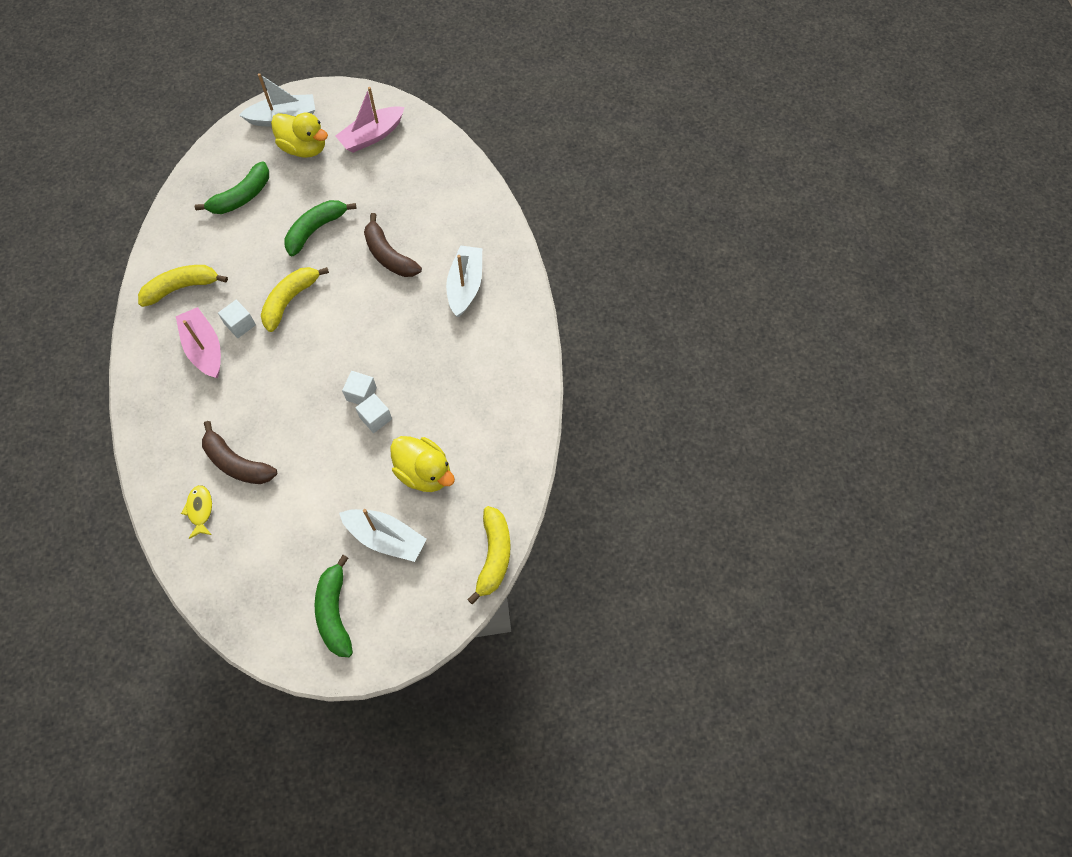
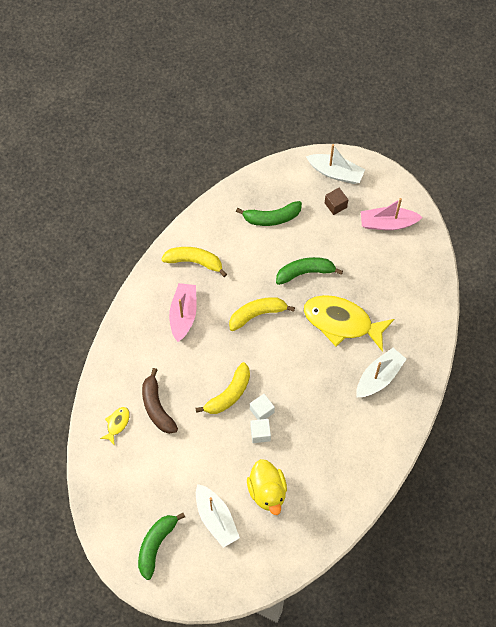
camera: 35 degrees right, 0 degrees up
(240, 324) = (215, 312): white cube -> none
(304, 148) = (335, 205): yellow duck -> brown cube
(389, 255) = (342, 322): brown banana -> yellow fish
(494, 556) = (275, 577): yellow banana -> yellow banana (229, 394)

